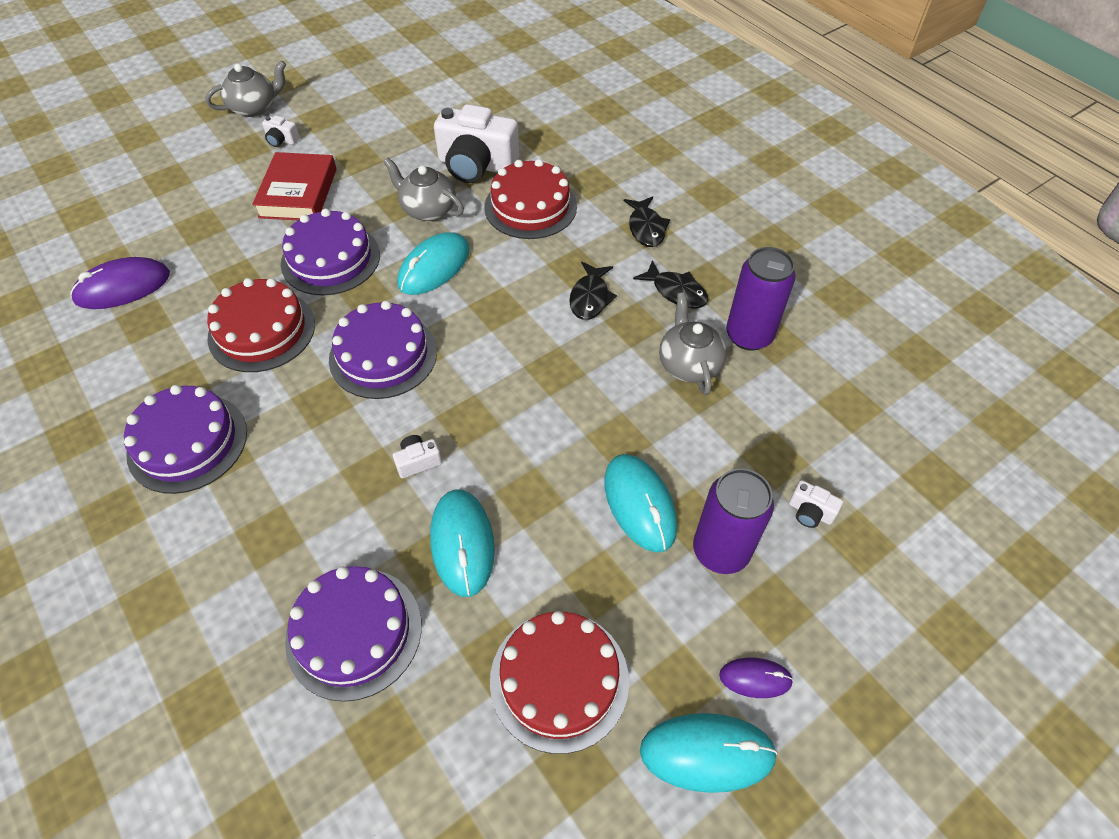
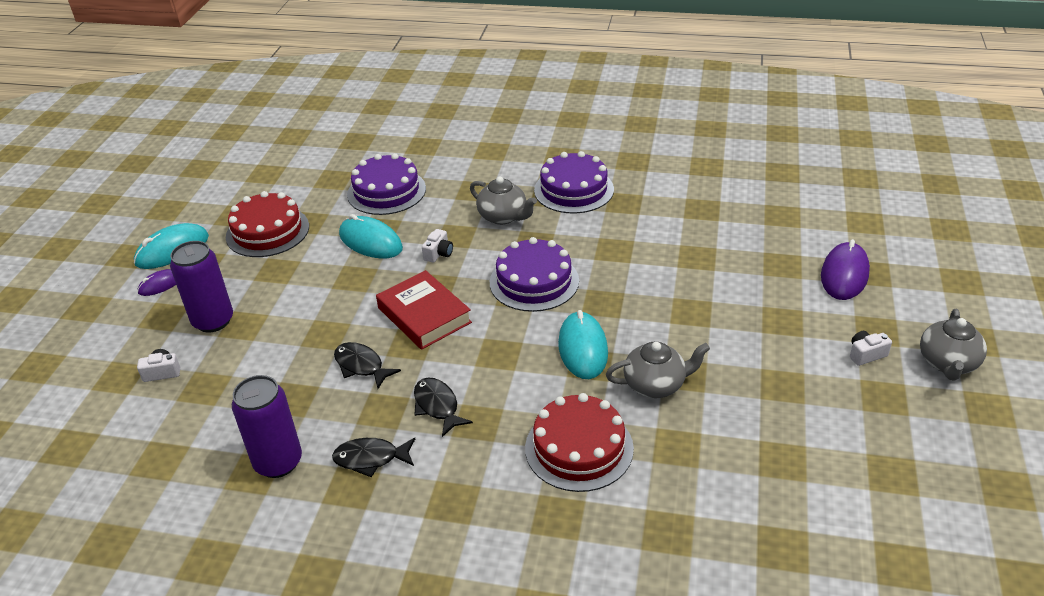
camera: 140 degrees right, 15 degrees down
(123, 287) = (748, 212): purple mouse -> purple mouse (844, 274)
(262, 330) = (627, 246): red cake -> none
(298, 193) = (768, 327): red book -> red book (424, 315)
(330, 259) = (661, 305): purple cake -> none
(476, 165) = (681, 453): white camera -> none
(639, 504) = (282, 312): turquoise mouse -> none
(646, 228) = (453, 502): black fish -> black fish (361, 366)
(688, 364) = (313, 408): grey teapot -> grey teapot (503, 217)

